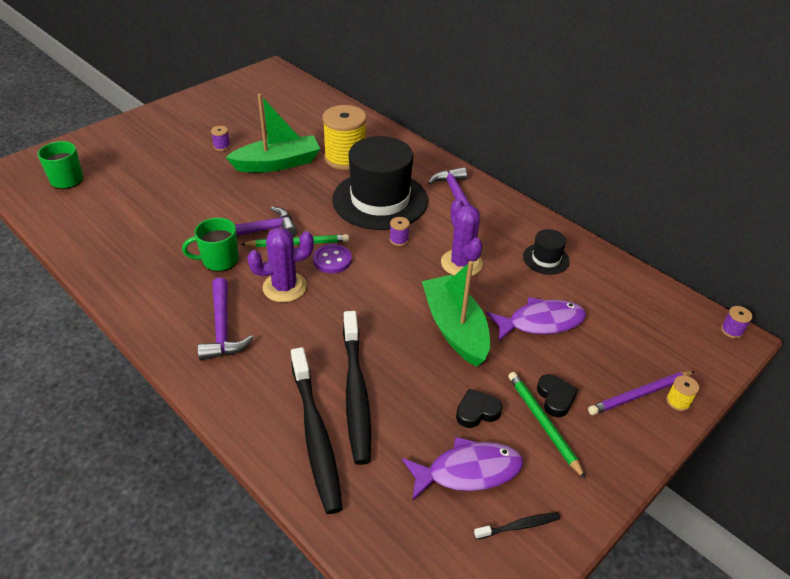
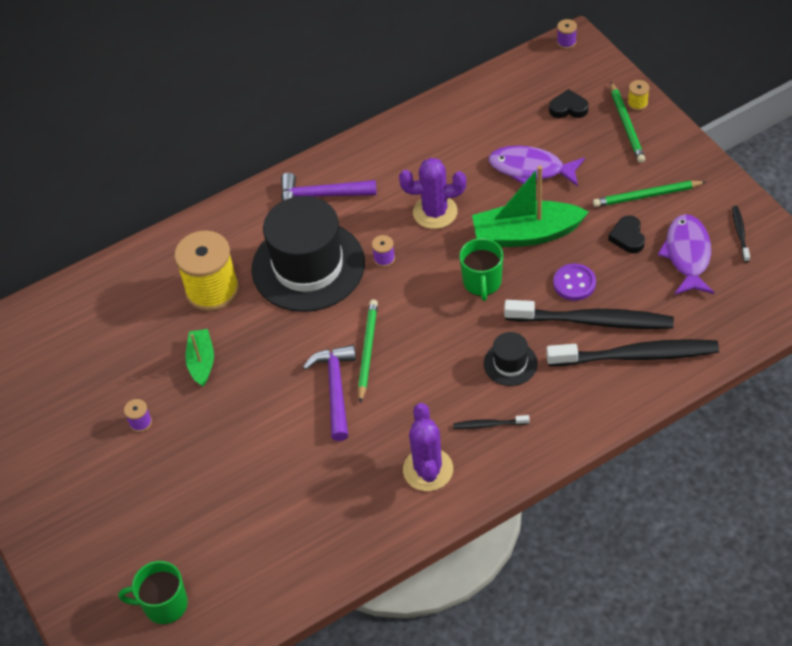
camera: 70 degrees left, 10 degrees up
(219, 260) = (379, 427): green mug -> green mug (482, 283)
(222, 328) = (489, 425): purple hammer -> black toothbrush
(277, 163) = (201, 362): green boat -> green boat, size x0.56
(284, 287) = (438, 367): purple cactus -> purple cactus (428, 469)
(332, 260) = (403, 321): purple button -> purple button (574, 283)
(541, 322) = (531, 169): purple fish -> purple fish turned 75 degrees counterclockwise
(546, 259) = (444, 144): black hat -> black hat (510, 363)
(555, 398) = (621, 181): black heart -> black heart (568, 108)
(640, 394) = (626, 125): purple pencil -> green pencil

